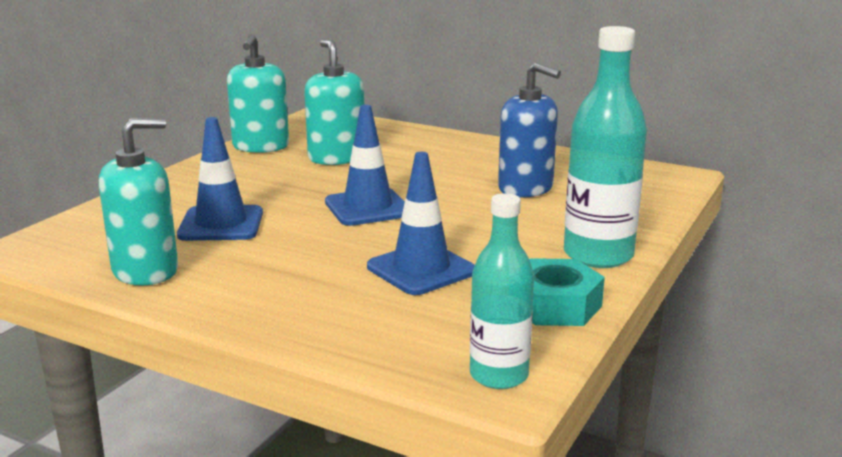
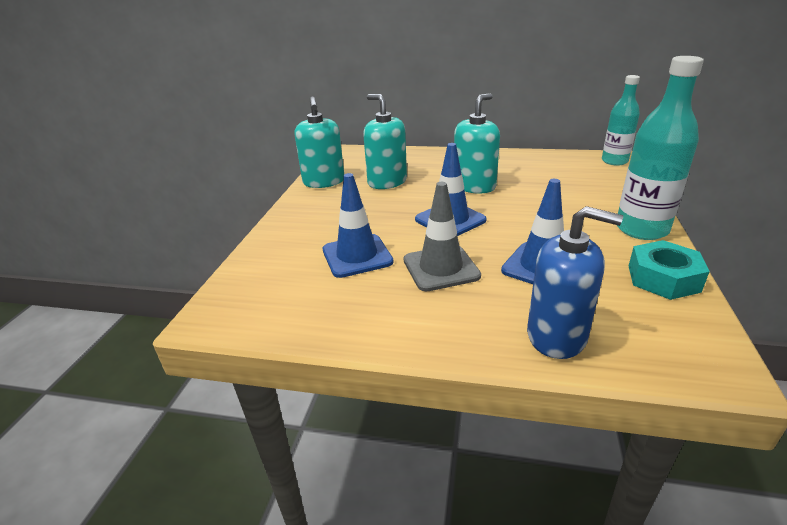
camera: 15 degrees left, 10 degrees up
(145, 271) = (337, 315): turquoise soap dispenser -> turquoise soap dispenser (474, 186)
(302, 251) = (441, 268): none -> grey traffic cone
(498, 375) = (700, 355): turquoise bottle -> turquoise bottle (614, 161)
(526, 188) = (537, 184): blue soap dispenser -> blue soap dispenser (557, 336)

